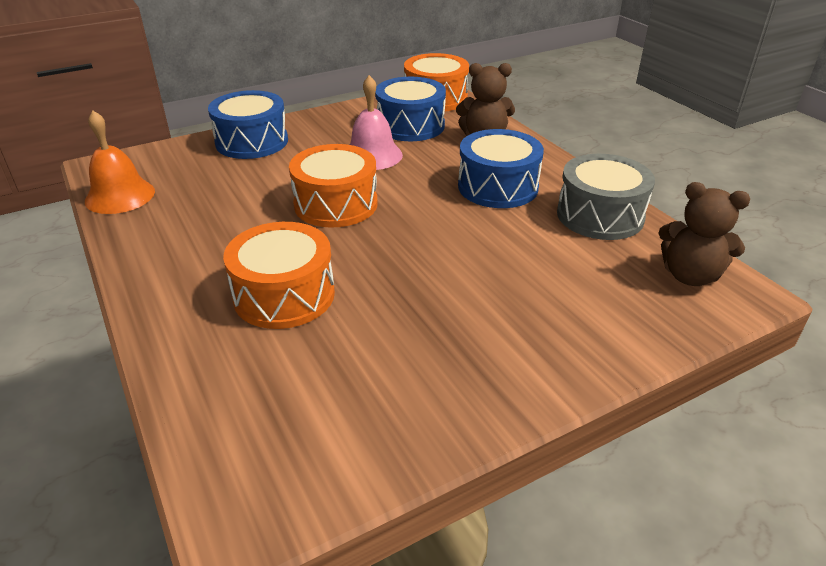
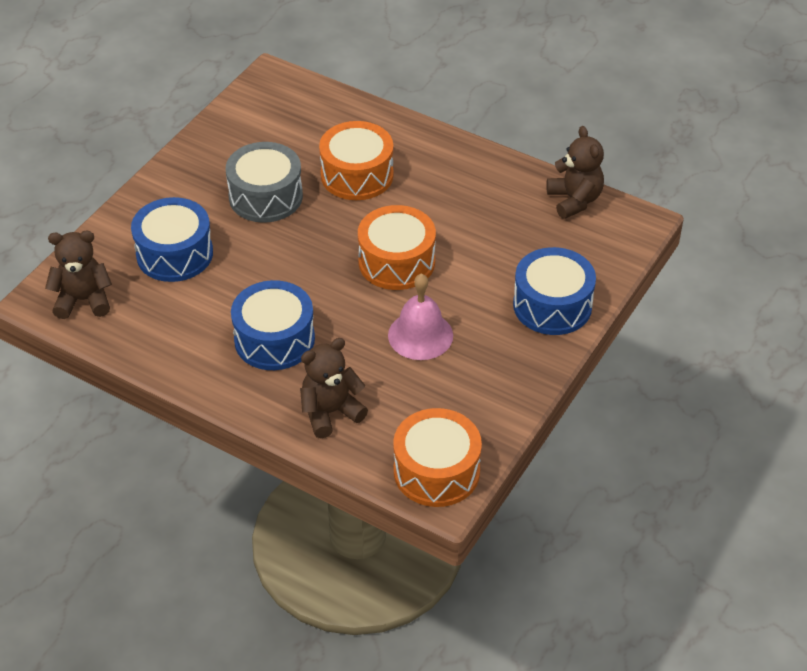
camera: 150 degrees right, 10 degrees up
(120, 196) = (574, 200): orange bell -> brown teddy bear
(410, 126) = (422, 400): blue drum -> blue drum (174, 254)
(600, 215) = (169, 339): grey drum -> grey drum (265, 196)

